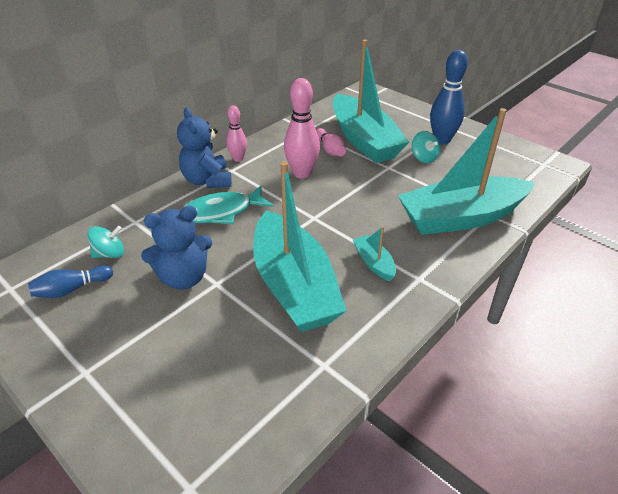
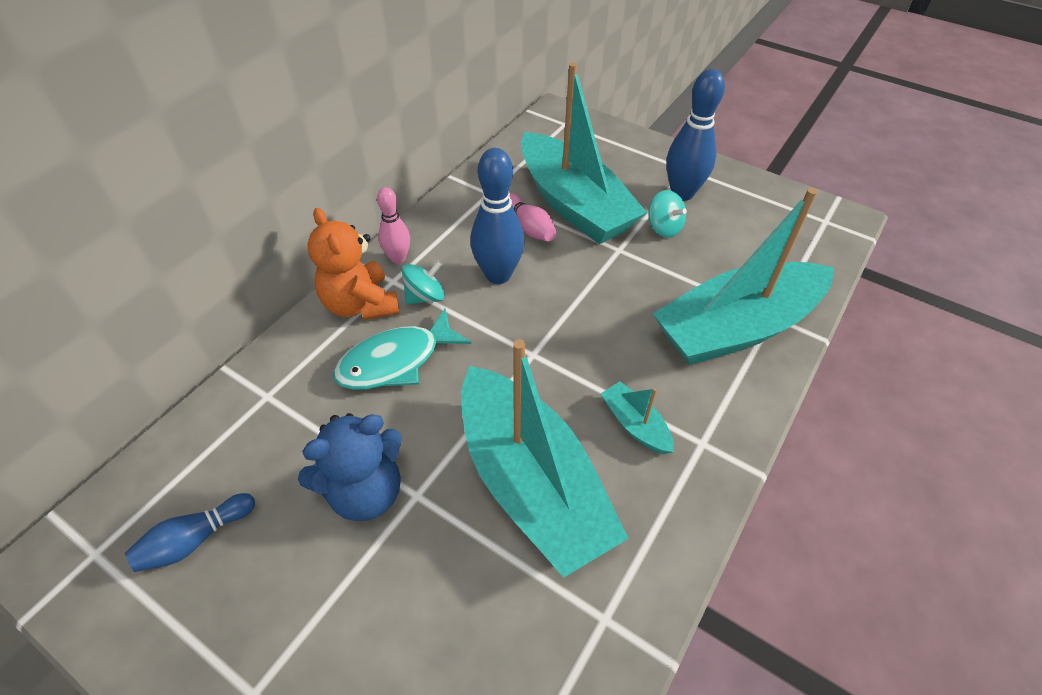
camera: 10 degrees left, 10 degrees up
(110, 254) = (241, 463): turquoise spinning top -> turquoise spinning top (425, 296)
(207, 180) = (360, 304): blue teddy bear -> orange teddy bear
(302, 173) = (498, 275): pink bowling pin -> blue bowling pin

